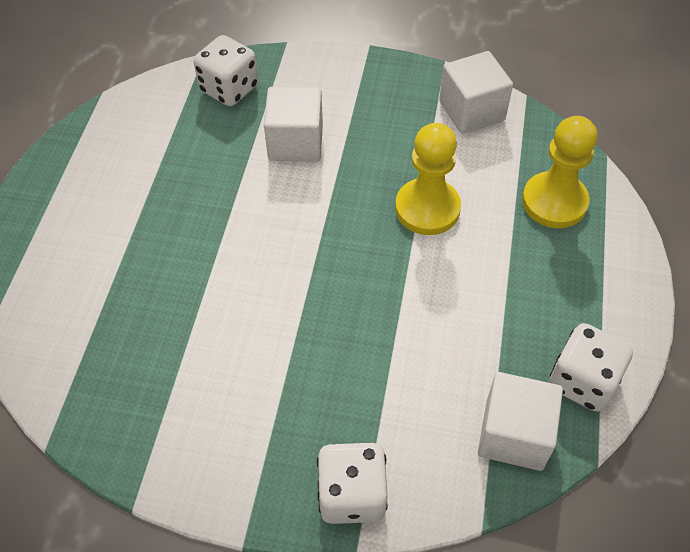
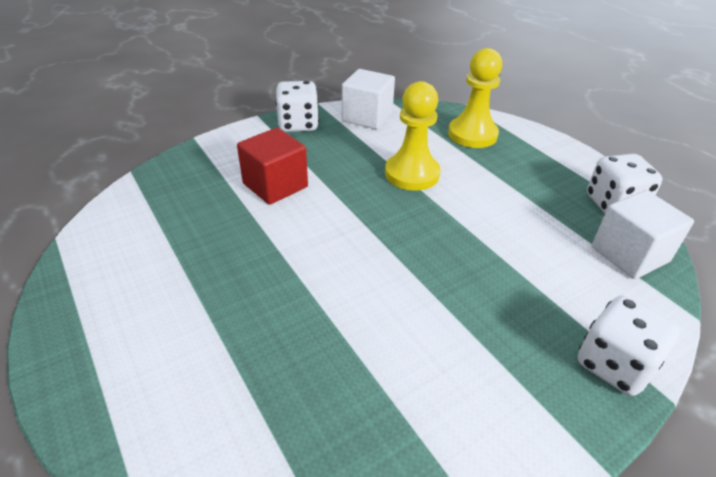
camera: 45 degrees left, 15 degrees down
(229, 89) = (180, 181): white dice -> white dice (298, 124)
(295, 142) = (275, 185): white cube -> red cube

